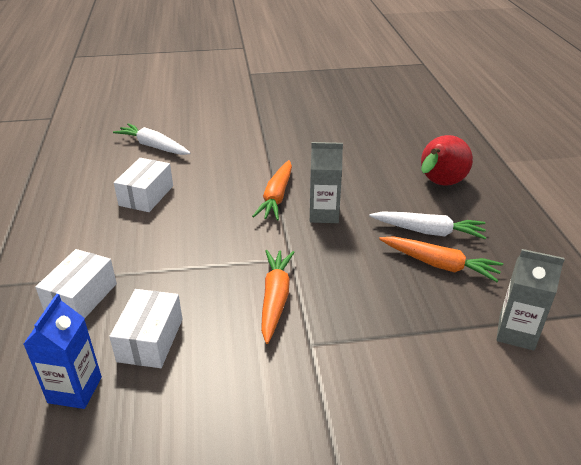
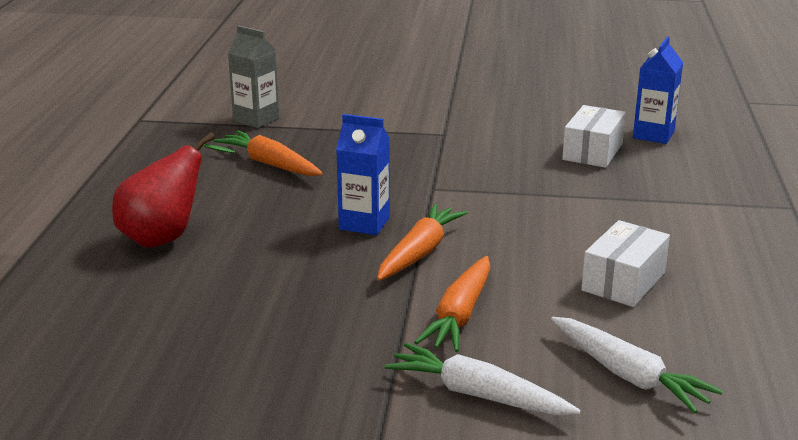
camera: 165 degrees left, 10 degrees down
(81, 297) = (675, 186): white box -> none
(275, 299) = (463, 161): orange carrot -> orange carrot (460, 315)
(324, 214) = (364, 223): grey carton -> blue carton
(428, 232) = (248, 190): white carrot -> white carrot (478, 395)

